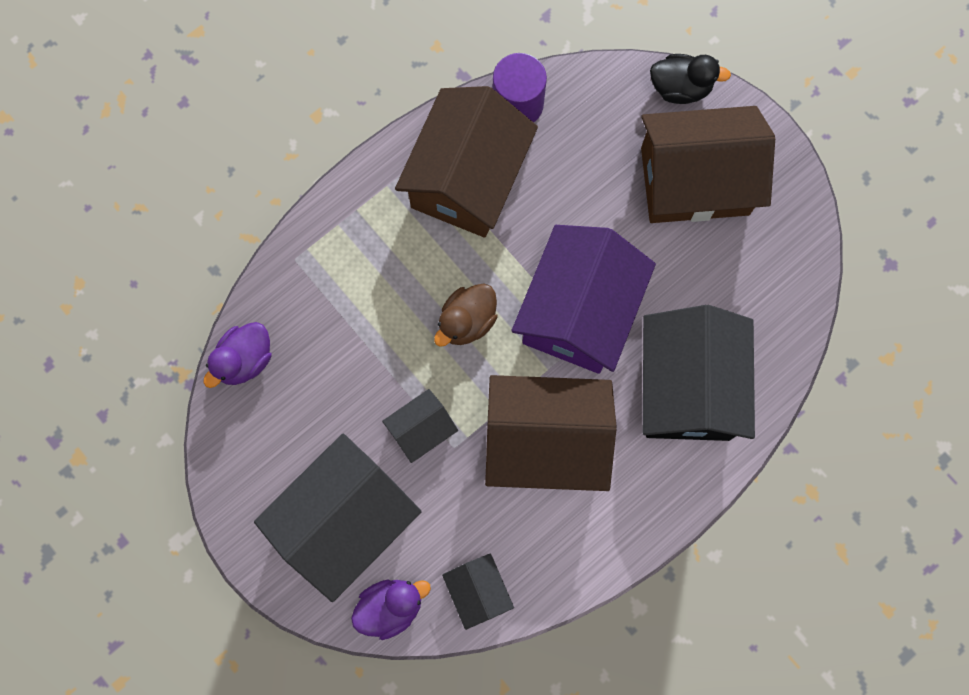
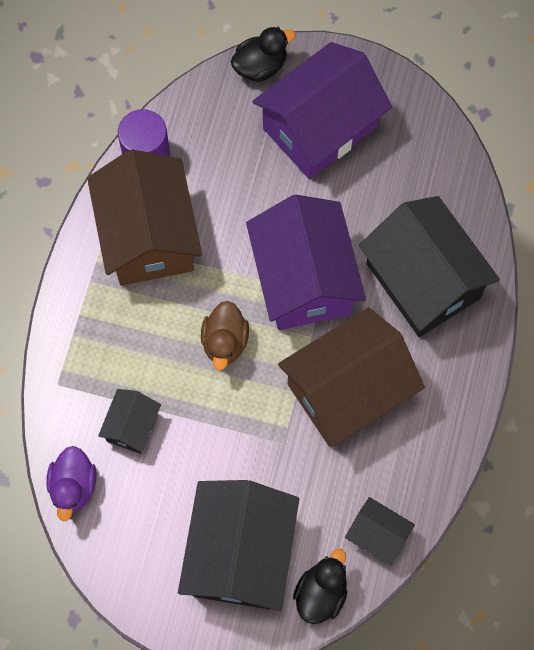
camera: 35 degrees left, 5 degrees down
(390, 607) = (321, 593): purple duck -> black duck
(421, 430) = (249, 445): black house -> black house (132, 426)
(695, 181) = (320, 127): brown house -> purple house

